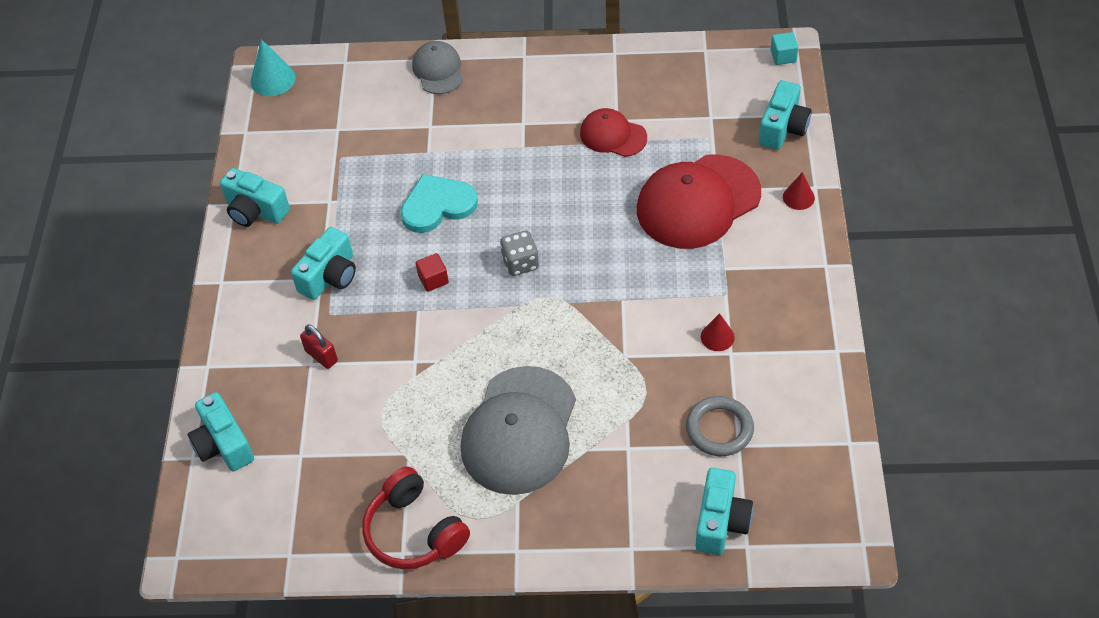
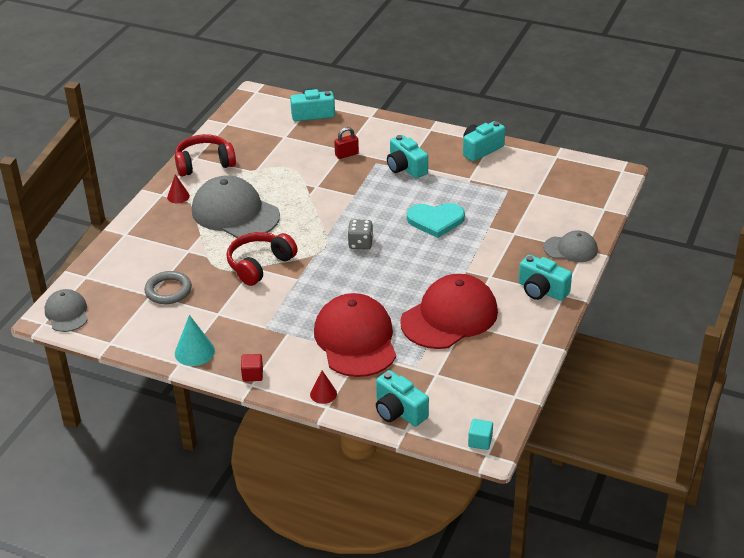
camera: 110 degrees right, 15 degrees down
(273, 79) = (602, 175): turquoise cone -> turquoise cone (194, 352)
(433, 279) = (373, 206): red cube -> red cube (252, 375)
(437, 205) = (435, 220): turquoise heart -> turquoise heart turned 90 degrees clockwise
(613, 135) = (449, 317): red cap -> red cap, size x1.84
(616, 351) = (260, 265): none -> red headphones
(717, 337) = (235, 311): red cone -> red cone (178, 196)
(721, 521) = (109, 271): turquoise camera -> turquoise camera (542, 290)
(829, 525) = (67, 313): none -> grey cap

